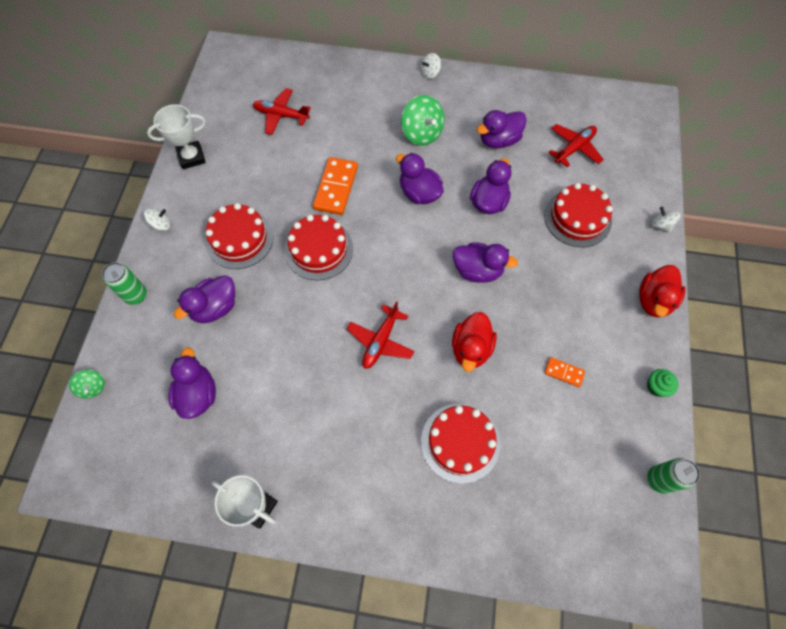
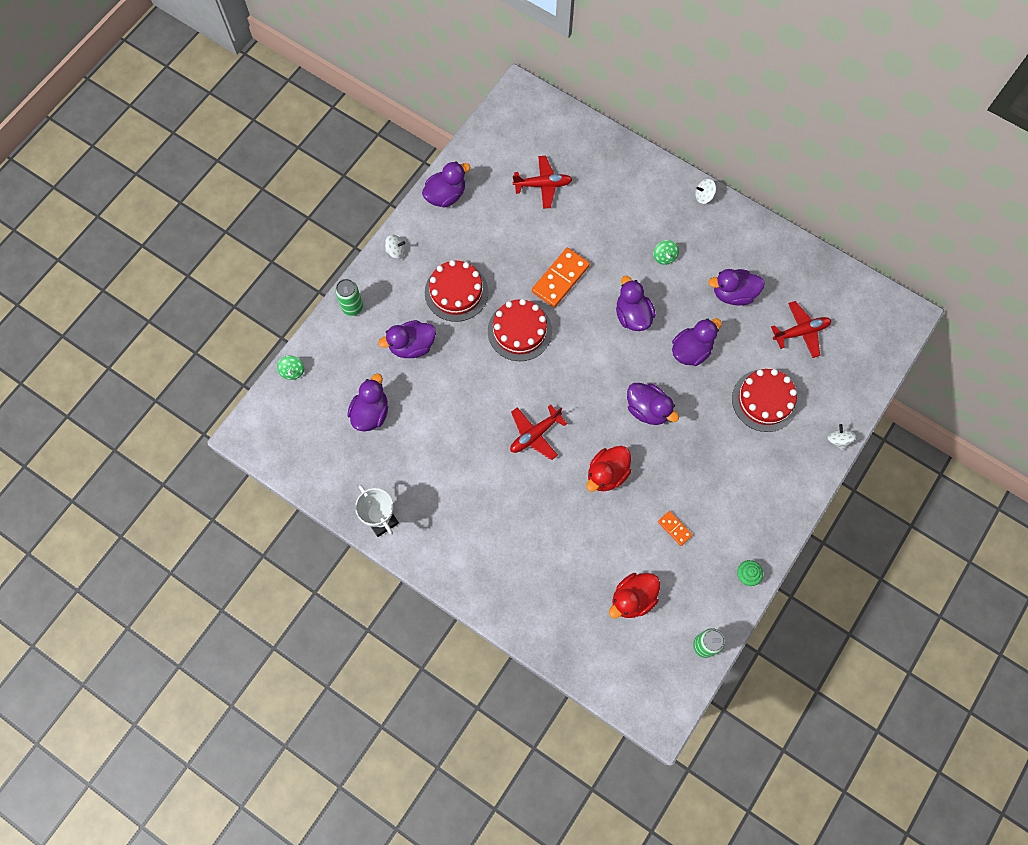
camera: 25 degrees right, 5 degrees up
(191, 157) = (446, 195): white trophy -> purple duck
(281, 115) = (543, 185): red plane -> red plane turned 135 degrees clockwise
(422, 133) = (664, 257): green spinning top -> green spinning top, size x0.55
(460, 442) = (559, 544): red cake -> none
(654, 300) = (789, 504): red duck -> red duck (633, 599)

